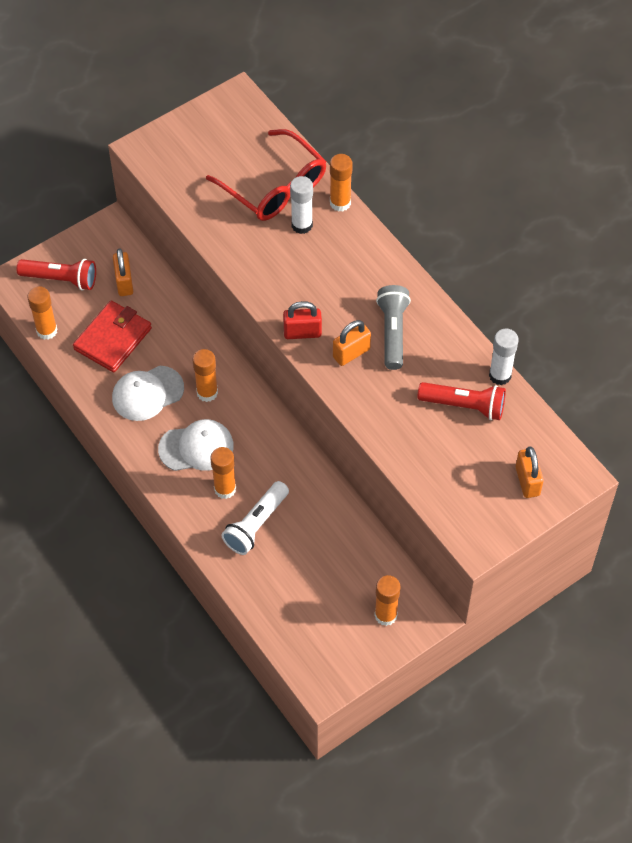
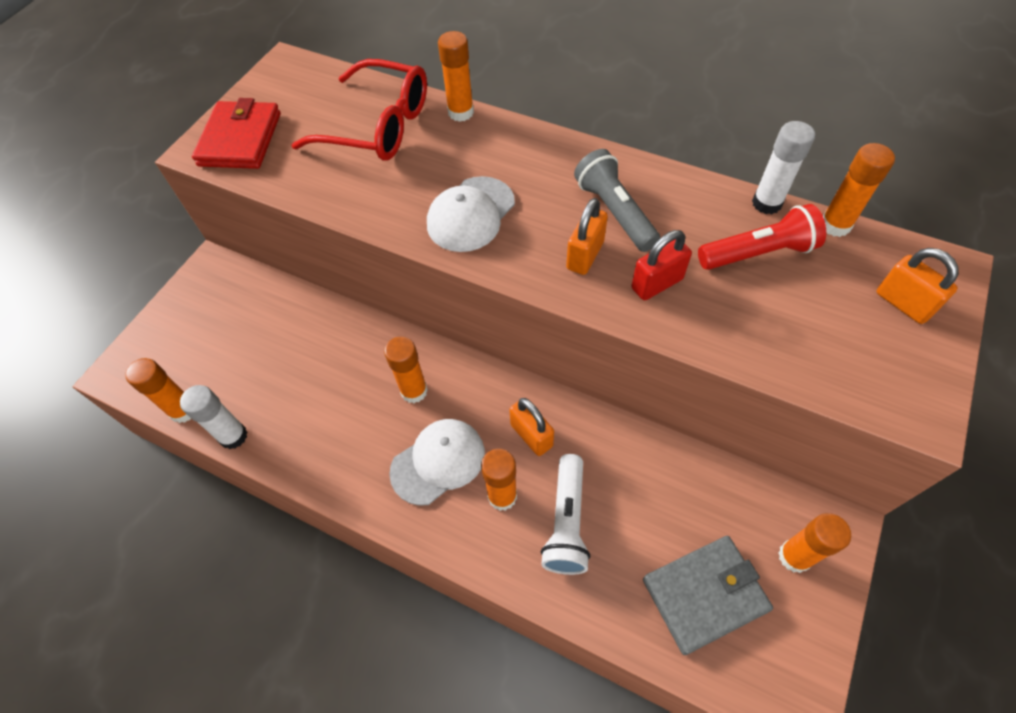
camera: 25 degrees left, 0 degrees up
(60, 279) = (176, 345): red flashlight -> none
(113, 339) = (270, 382): red wallet -> red wallet (240, 139)
(124, 282) = (254, 316): orange padlock -> orange padlock (531, 435)
(147, 393) = (344, 426): white cap -> white cap (470, 214)
(302, 225) = (433, 149): white glue stick -> white glue stick (233, 436)
(302, 332) = (511, 259): red padlock -> red padlock (657, 284)
(313, 606) = (704, 595): none -> grey wallet
(532, 412) = (835, 225): none -> orange glue stick

